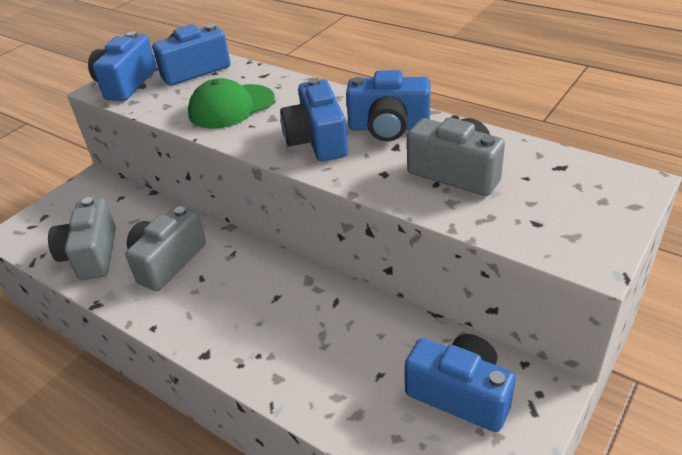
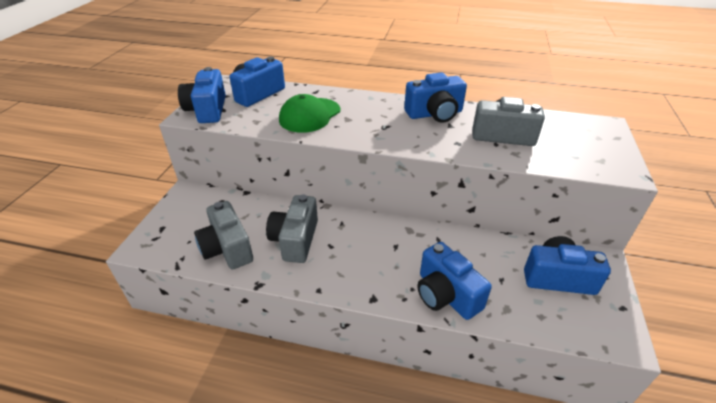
camera: 25 degrees left, 0 degrees up
(317, 140) = (394, 129): blue camera -> blue camera (446, 295)

